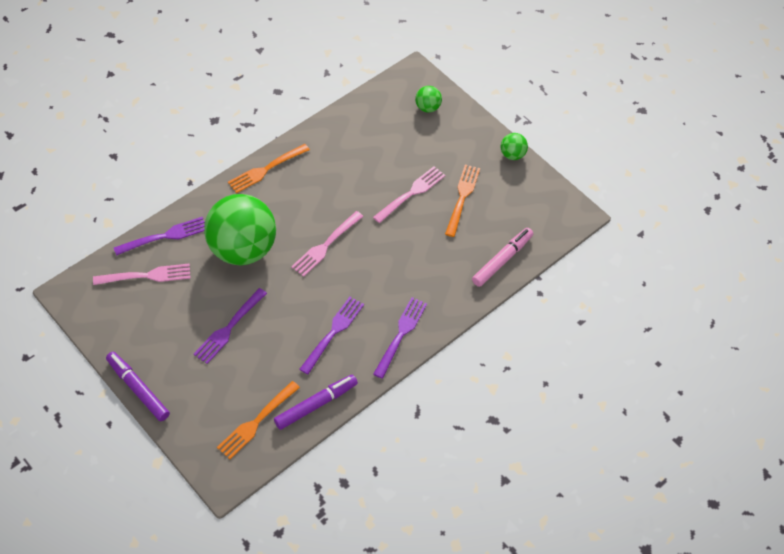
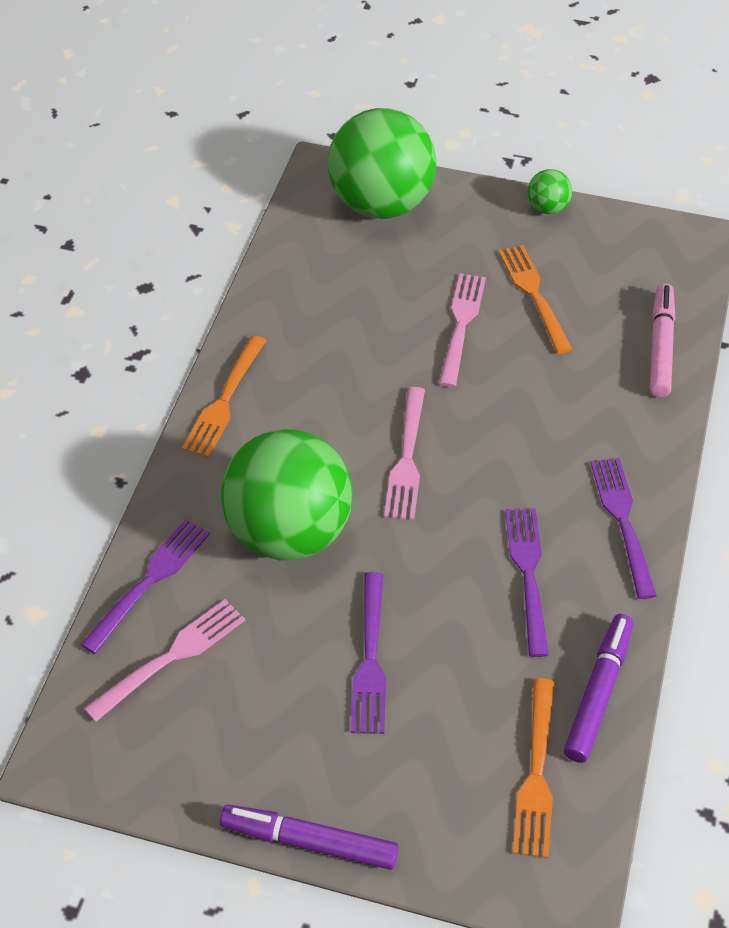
camera: 30 degrees left, 5 degrees down
(427, 107) = (381, 204): green ball -> green ball, size x2.41

